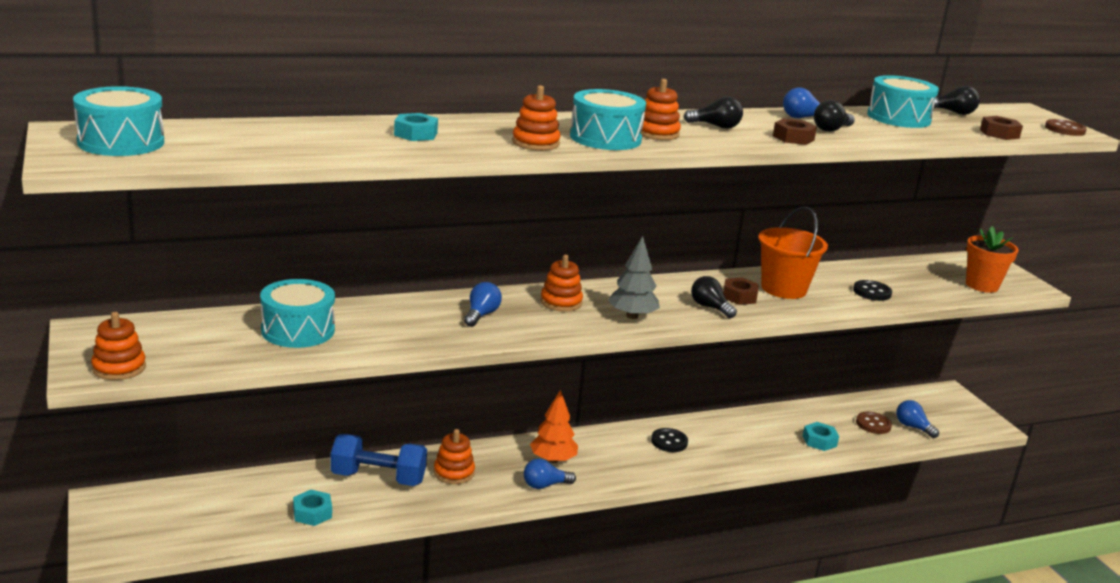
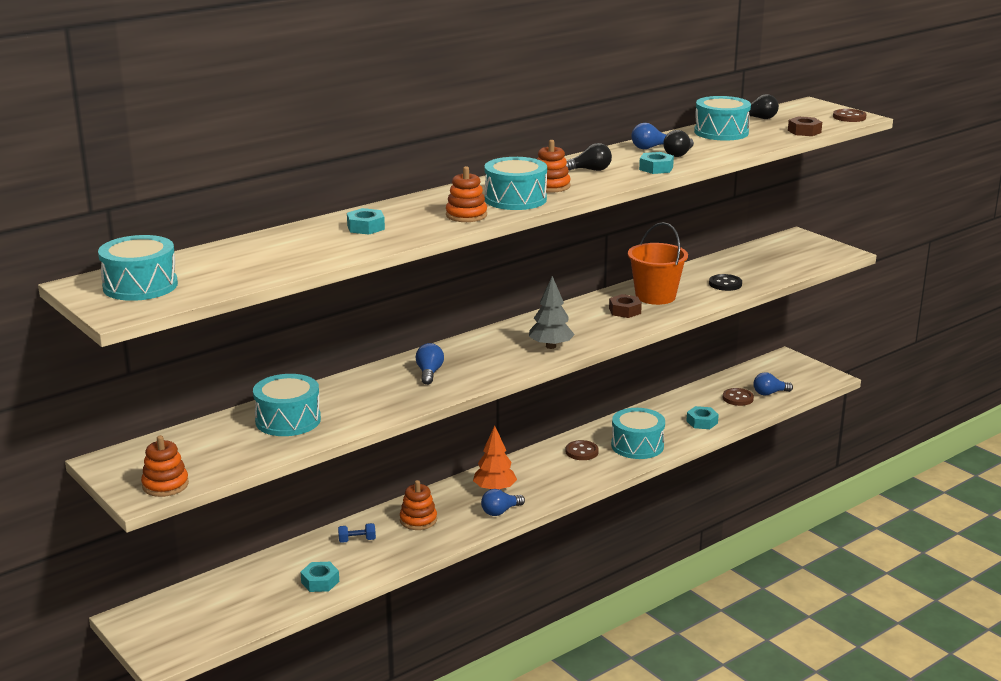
camera: 15 degrees left, 0 degrees up
(378, 478) = (357, 540): blue dumbbell -> blue dumbbell, size x0.45
(561, 302) = (486, 348): orange stacking toy -> none
(669, 442) = (581, 452): black button -> brown button
(710, 307) = (607, 325): black light bulb -> none
(733, 450) = (637, 446): none -> turquoise drum
(793, 138) = (656, 168): brown nut -> turquoise nut
(912, 427) = (769, 393): blue light bulb -> blue light bulb turned 45 degrees counterclockwise
(981, 285) = (805, 259): orange flower pot -> none

